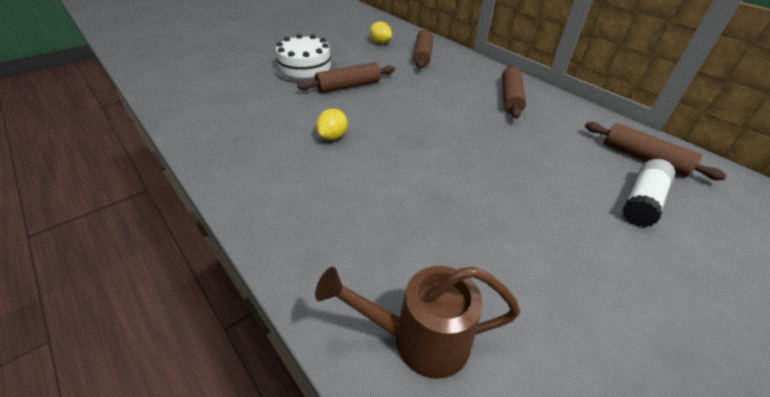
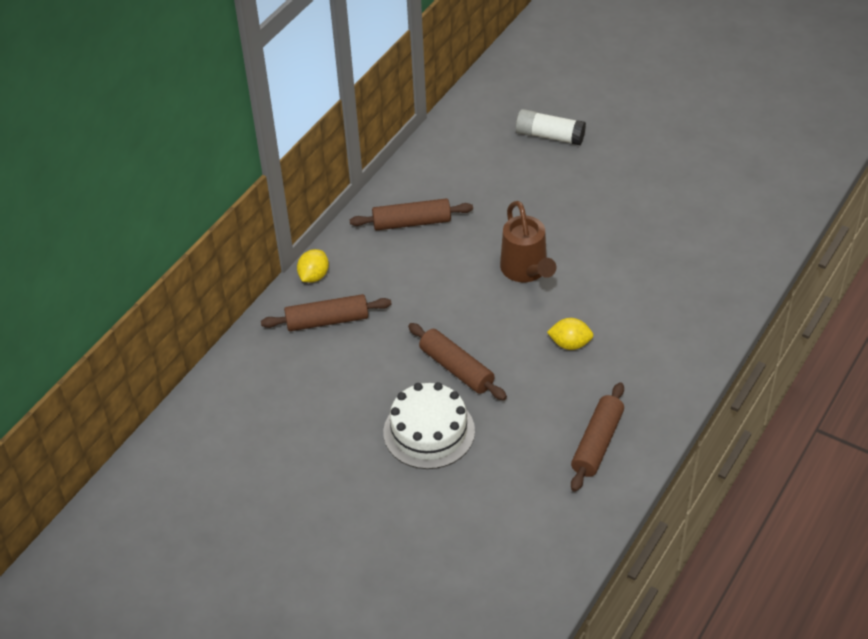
camera: 105 degrees left, 5 degrees up
(380, 42) = (301, 379): yellow lemon -> yellow lemon (314, 276)
(419, 339) = (743, 233): brown watering can -> brown watering can (526, 271)
(643, 158) = (484, 130): brown rolling pin -> brown rolling pin (597, 443)

